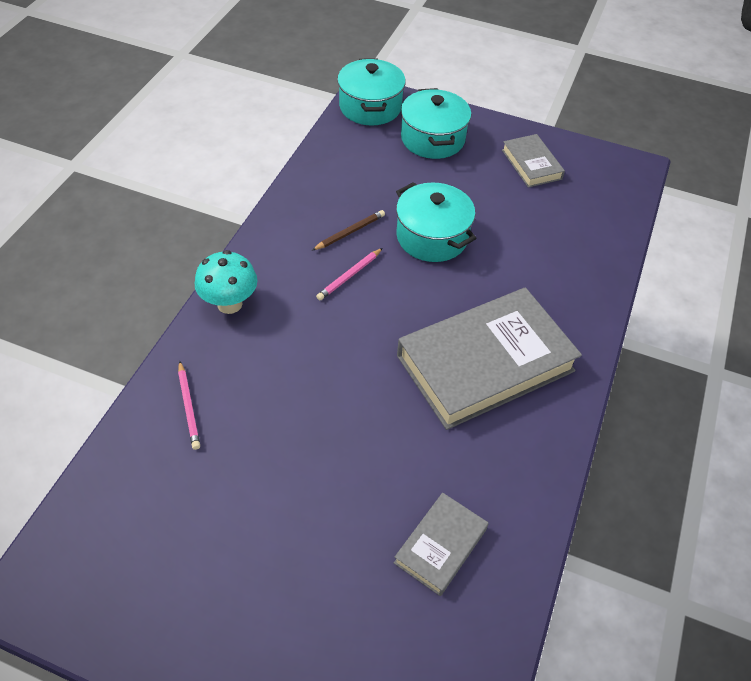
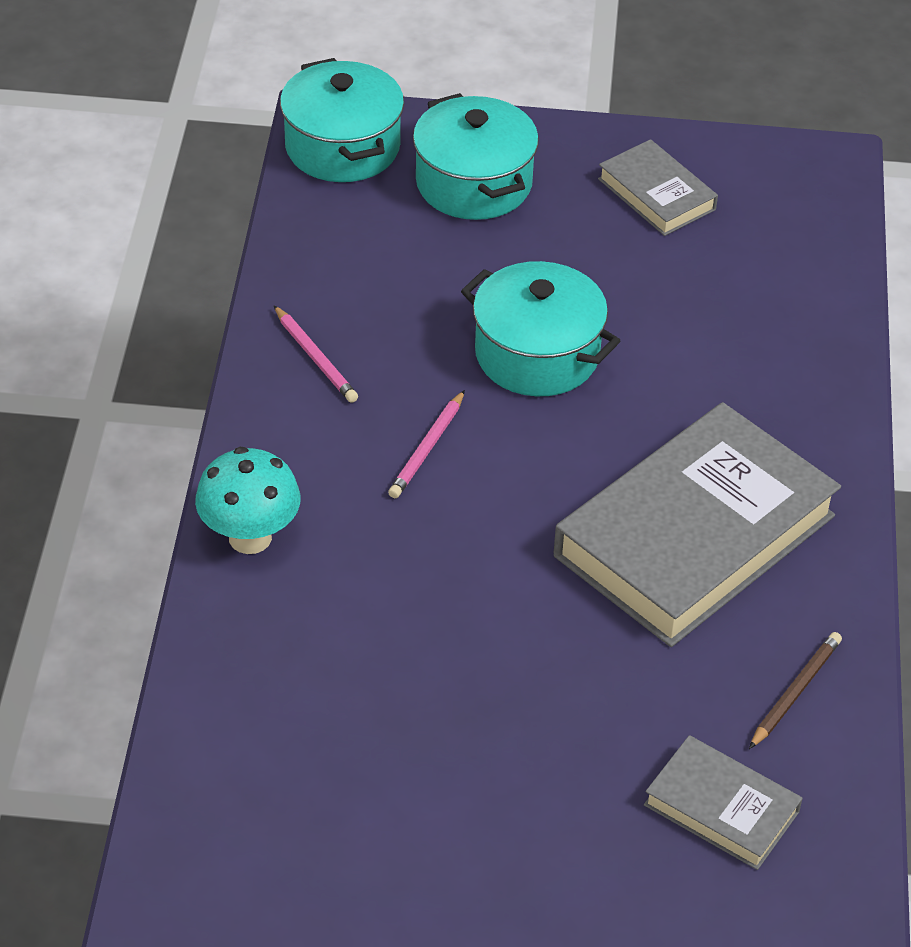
camera: 15 degrees left, 5 degrees down
(189, 407) = (259, 709): pink pencil -> pink pencil (315, 358)
(350, 232) = (398, 376): brown pencil -> brown pencil (795, 692)
(440, 546) = (721, 808): grey book -> grey book turned 75 degrees counterclockwise

